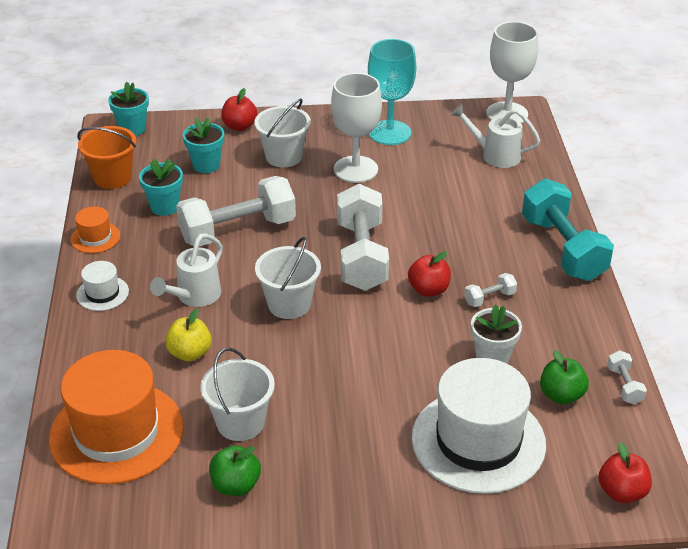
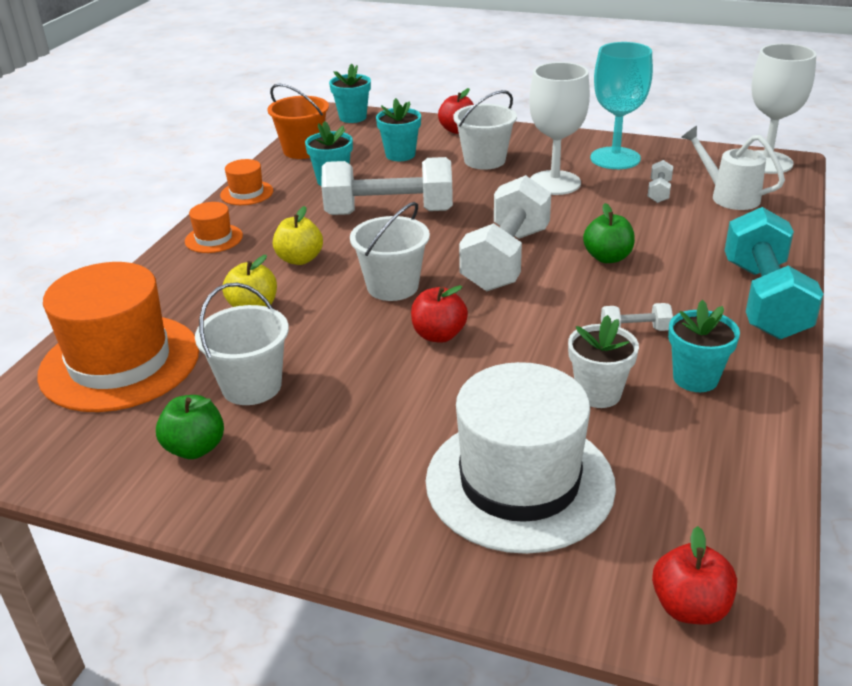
camera: 25 degrees right, 5 degrees down
(102, 293) = (214, 238): white hat -> orange hat
(194, 296) = (300, 259): white watering can -> yellow apple
(428, 290) = (563, 306): red apple -> red apple (439, 335)
(549, 328) = (695, 378): none -> turquoise flower pot
(561, 395) = (668, 459): green apple -> green apple (607, 258)
(624, 385) = (768, 470): white dumbbell -> white dumbbell (659, 192)

